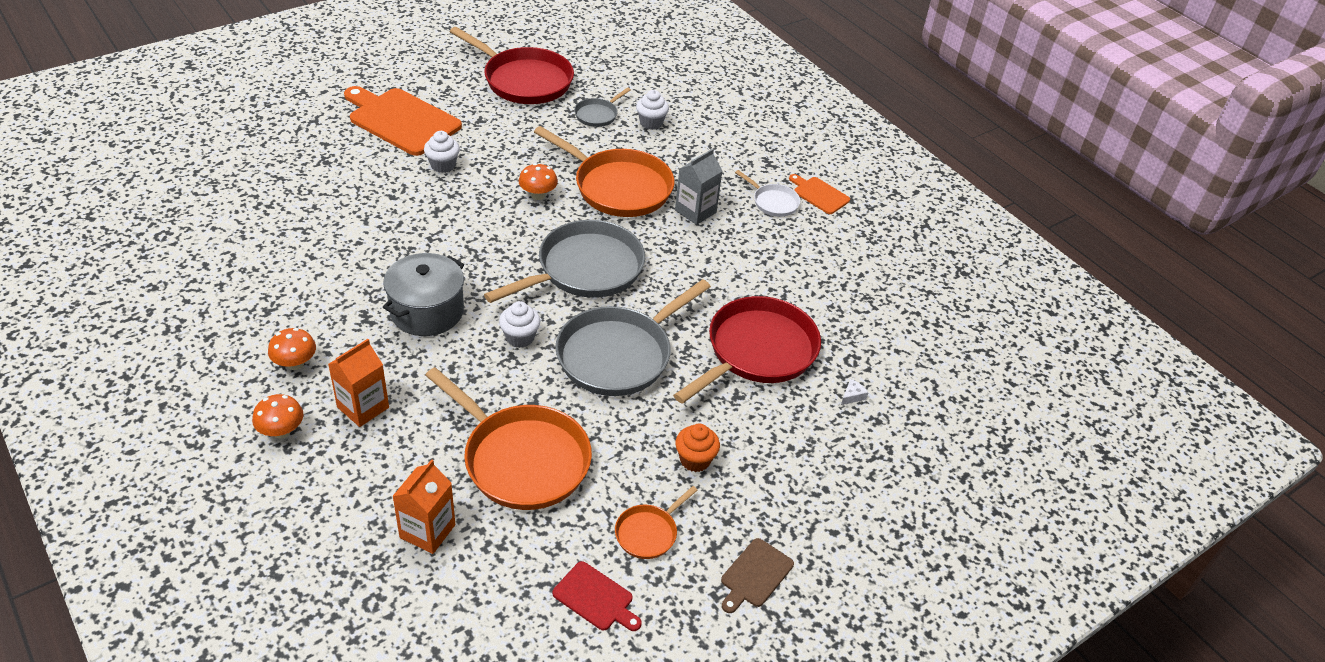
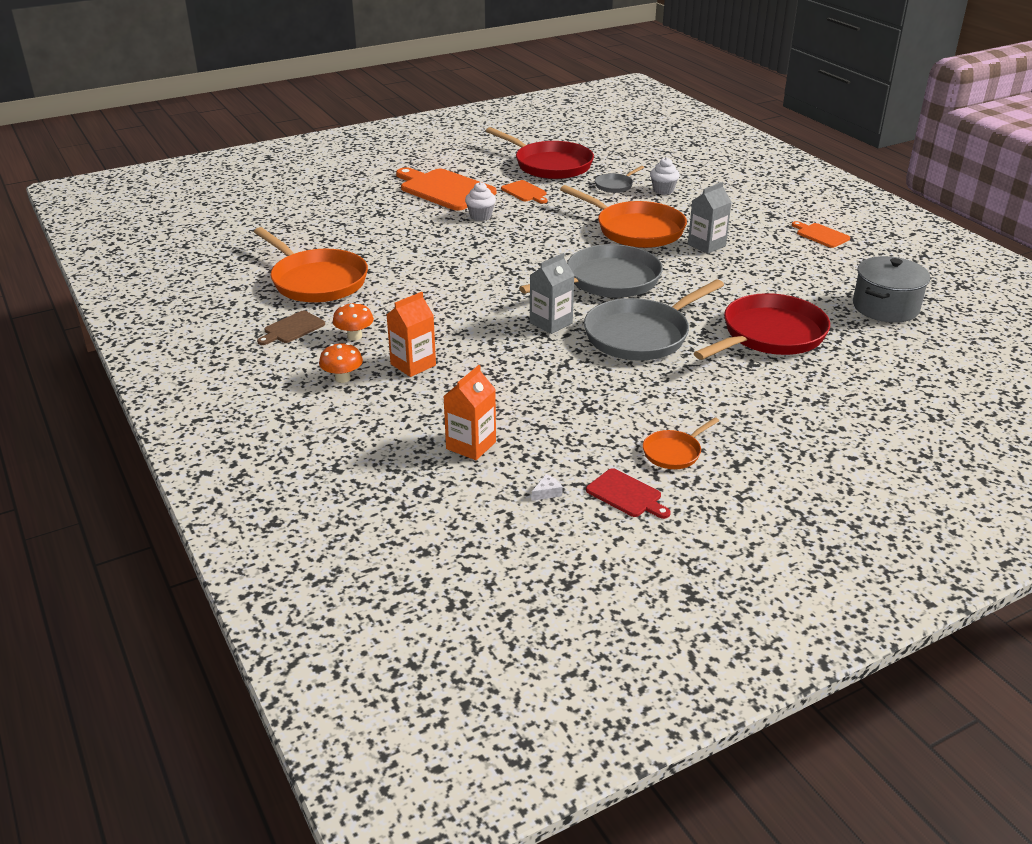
camera: 10 degrees right, 10 degrees down
(427, 311) = (468, 305): grey pot -> grey pot (885, 307)
(495, 125) = (525, 192): none -> orange cutting board
(520, 337) = (551, 323): white cupcake -> grey carton
(521, 459) = (554, 401): orange pan -> orange pan (316, 281)
(538, 195) = (564, 234): orange mushroom -> none
(695, 460) = (715, 405): orange cupcake -> none
(755, 575) = (777, 484): brown cutting board -> brown cutting board (292, 328)
(773, 202) = (778, 240): white pan -> none
(852, 396) = (862, 366): white cheese -> white cheese (547, 492)

